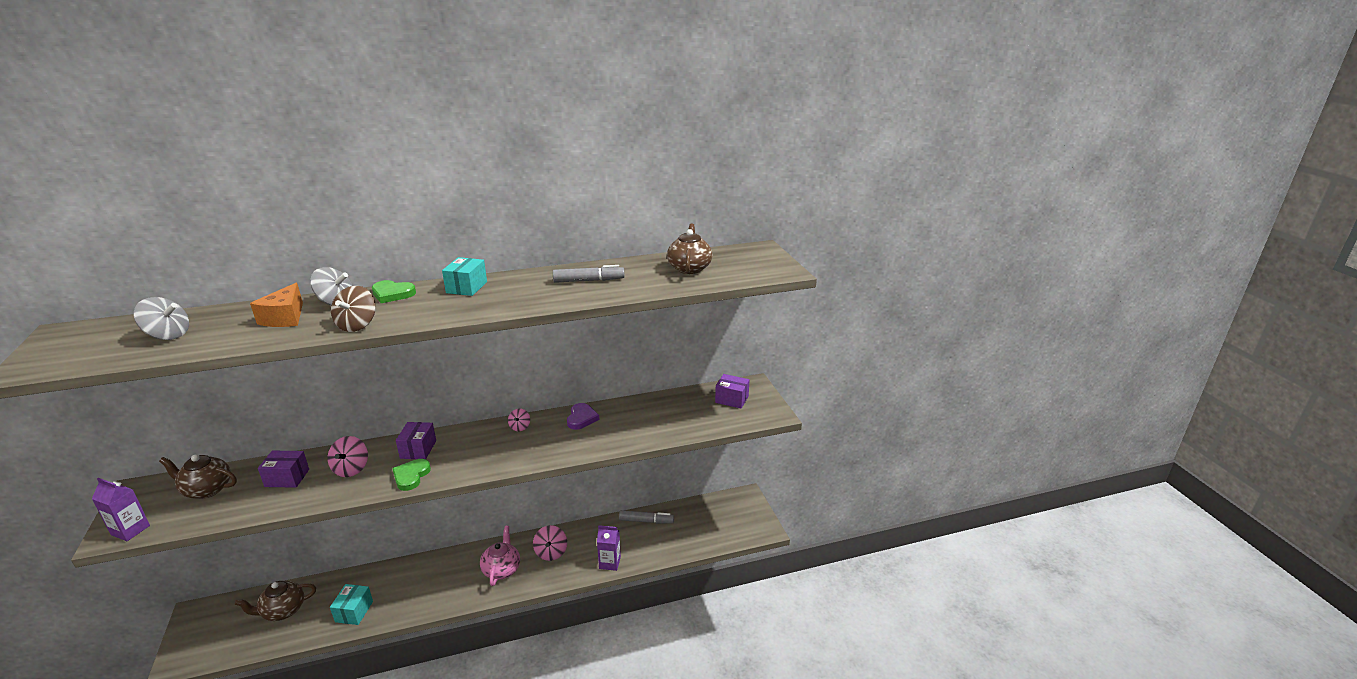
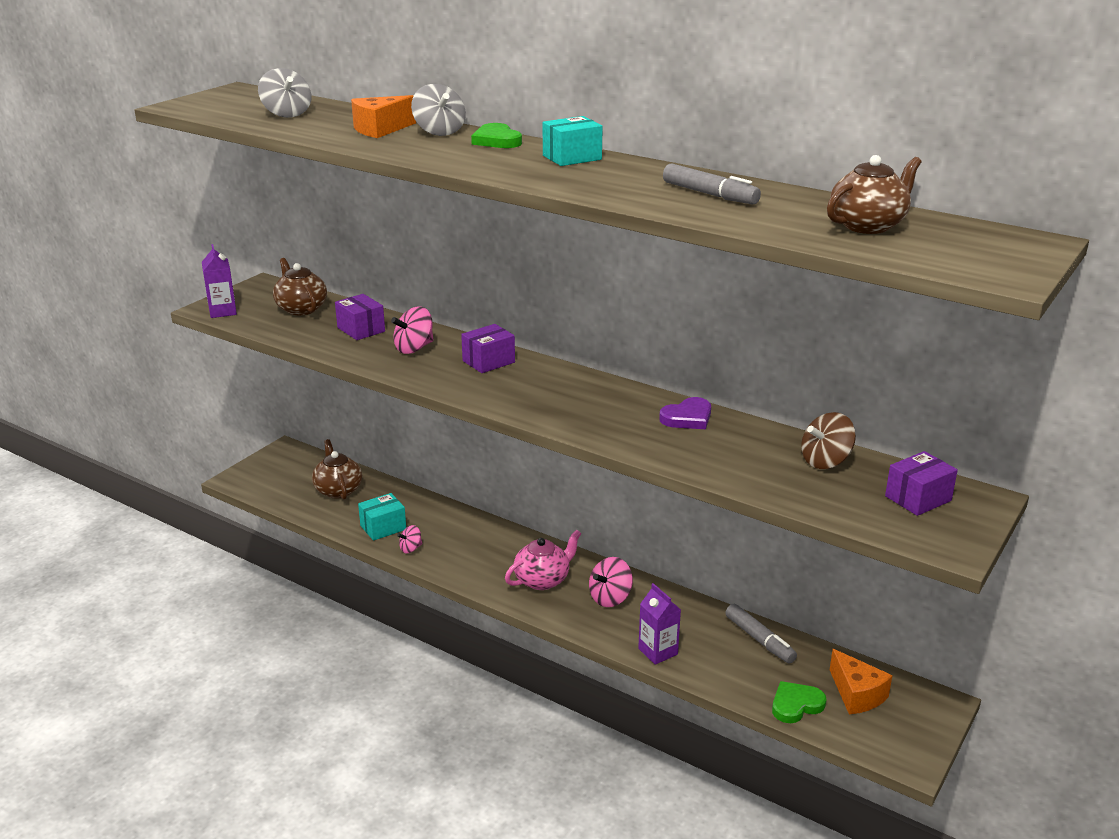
camera: 50 degrees right, 0 degrees up
(283, 611) = (338, 490): brown teapot -> brown teapot turned 45 degrees clockwise
(357, 325) = (417, 154): brown spinning top -> brown spinning top (825, 461)
(411, 476) = (449, 380): green heart -> green heart (796, 705)
(520, 427) = (609, 392): pink spinning top -> pink spinning top (410, 548)
(714, 516) = (857, 694): none -> orange cheese
(731, 399) = (918, 498): purple box -> purple box turned 75 degrees clockwise

